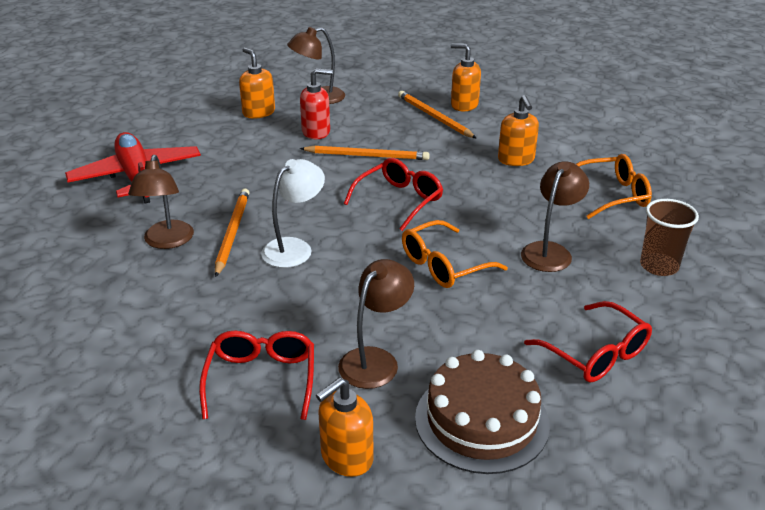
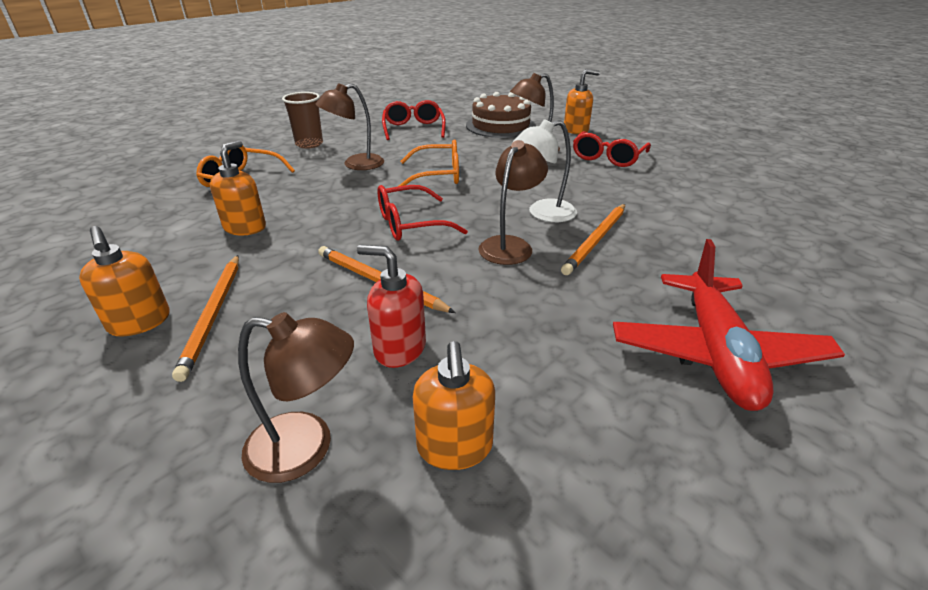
camera: 150 degrees left, 0 degrees up
(167, 241) = (668, 250): brown lamp -> brown lamp (510, 245)

